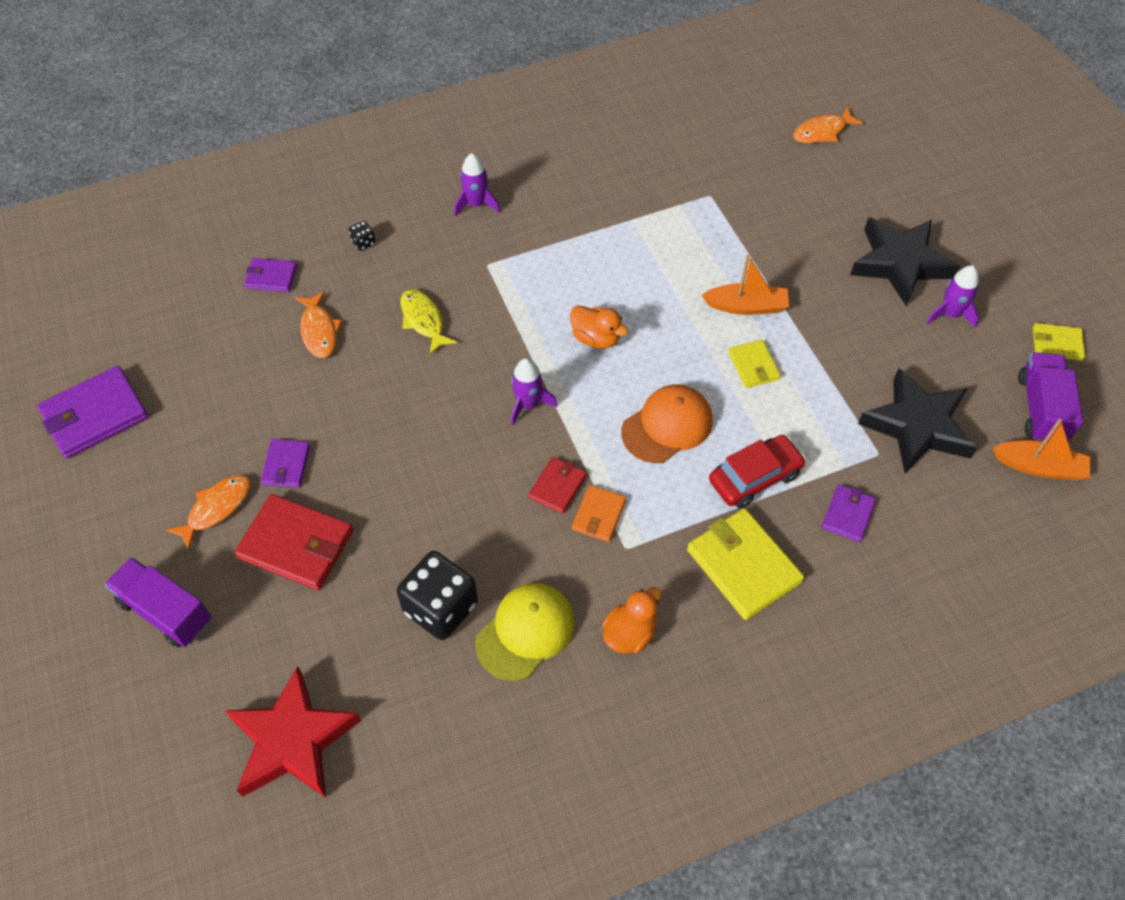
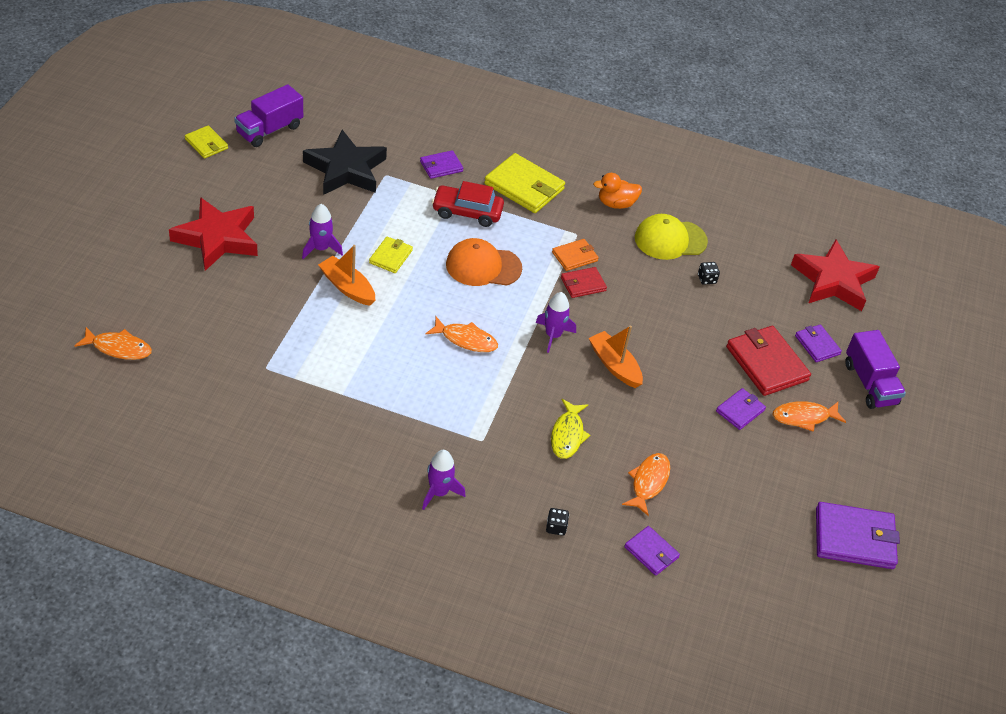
camera: 145 degrees left, 10 degrees down
(255, 617) = (817, 345): none -> purple wallet
(440, 608) = (706, 279): black dice -> black dice, size x0.41
(596, 338) = (466, 339): orange duck -> orange fish
(743, 566) = (524, 186): yellow wallet -> yellow wallet turned 60 degrees counterclockwise
(900, 264) = (217, 238): black star -> red star
(950, 314) = (236, 196): purple rocket -> purple rocket (320, 248)
(1039, 467) = (314, 114): orange boat -> orange boat (614, 365)

